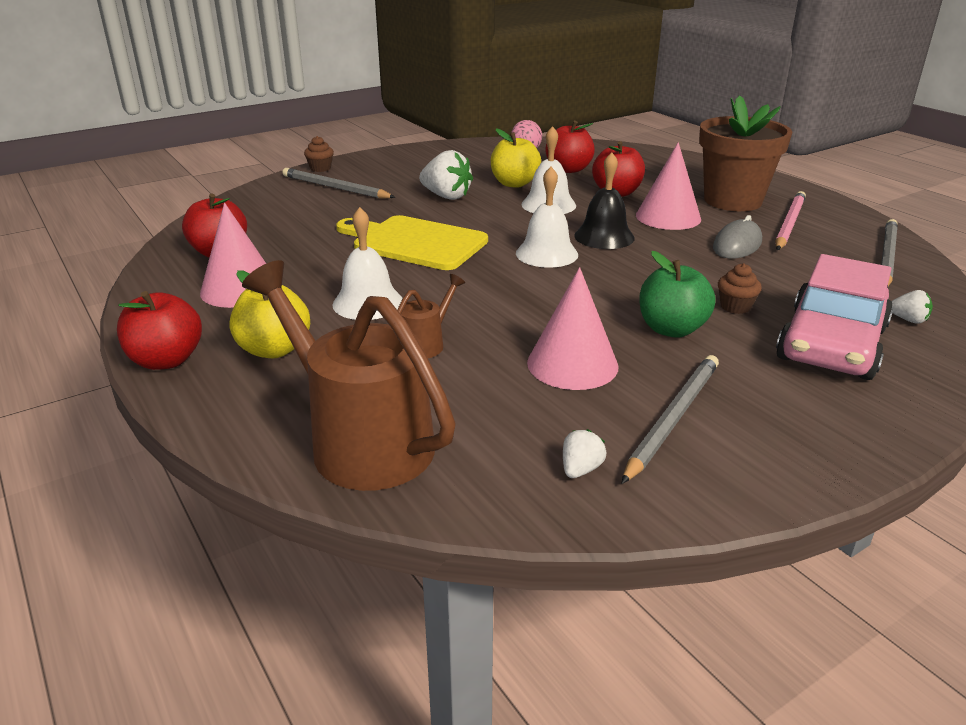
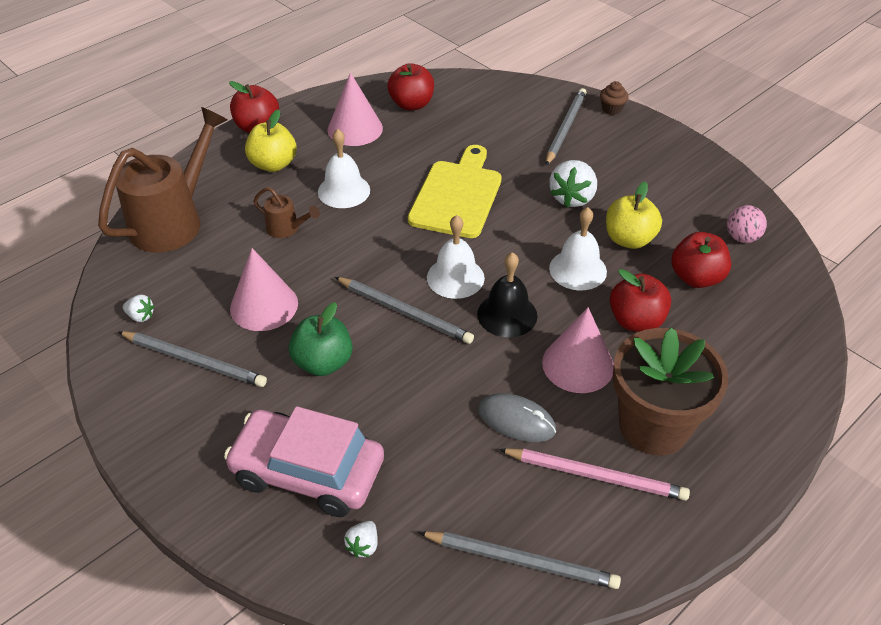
camera: 80 degrees right, 15 degrees up
(595, 281) = (404, 312): none -> grey pencil
(735, 307) = (371, 408): brown cupcake -> none

